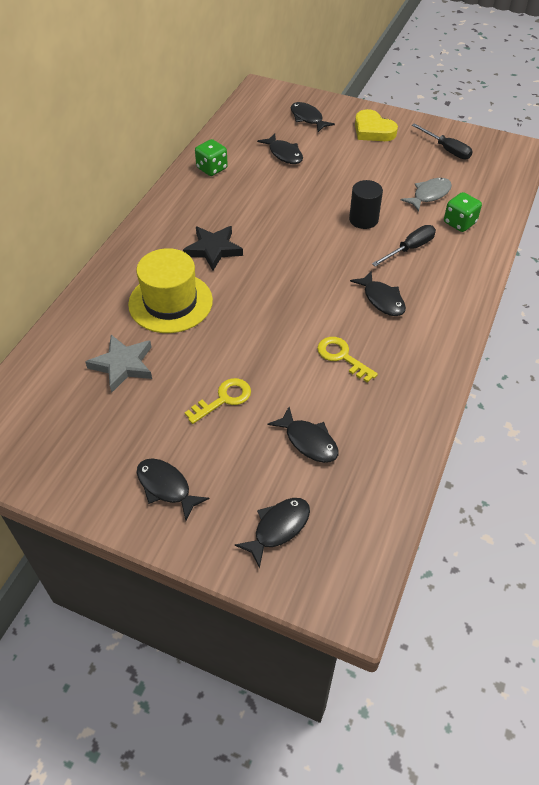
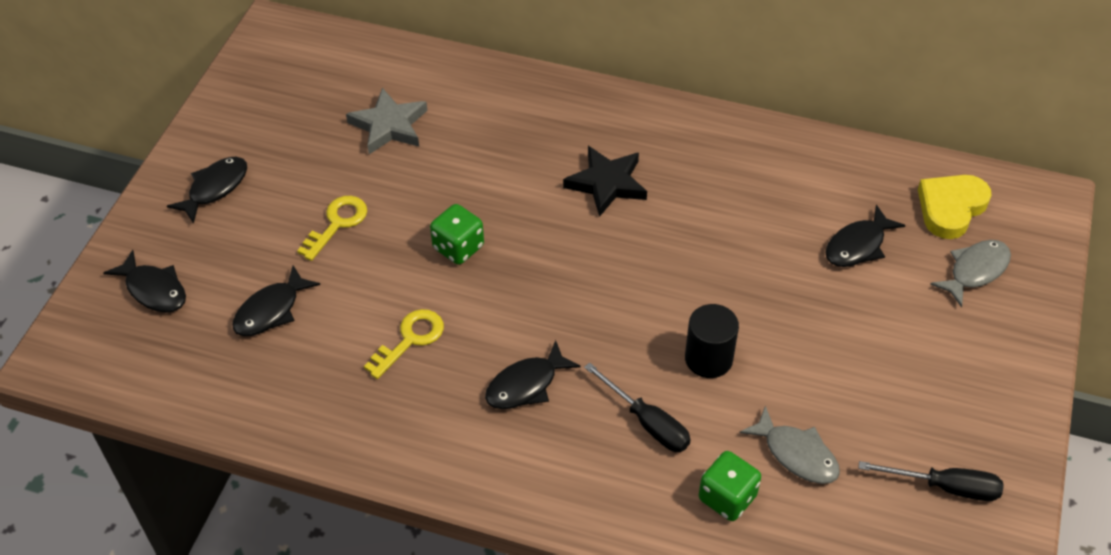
camera: 85 degrees right, 0 degrees up
(170, 302) = (498, 153): yellow hat -> none
(212, 168) = (793, 161): green dice -> green dice (458, 247)
(224, 399) = (337, 223): yellow key -> yellow key turned 105 degrees counterclockwise
(307, 118) = (975, 271): black fish -> grey fish
(373, 130) = (970, 368): yellow heart -> yellow heart (950, 208)
(446, 150) = (945, 487): black screwdriver -> black screwdriver turned 120 degrees counterclockwise

